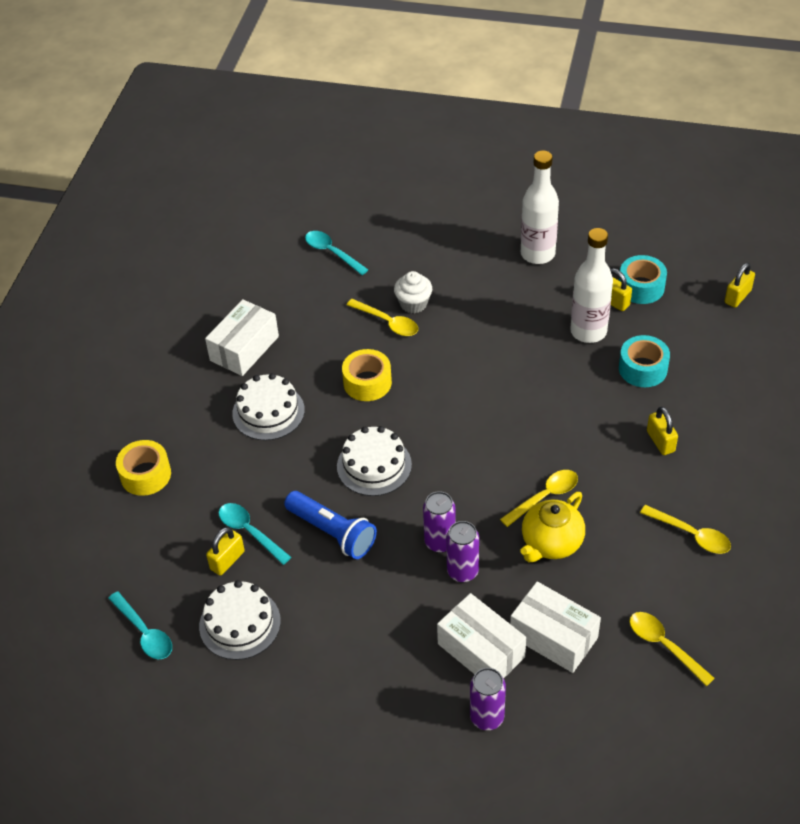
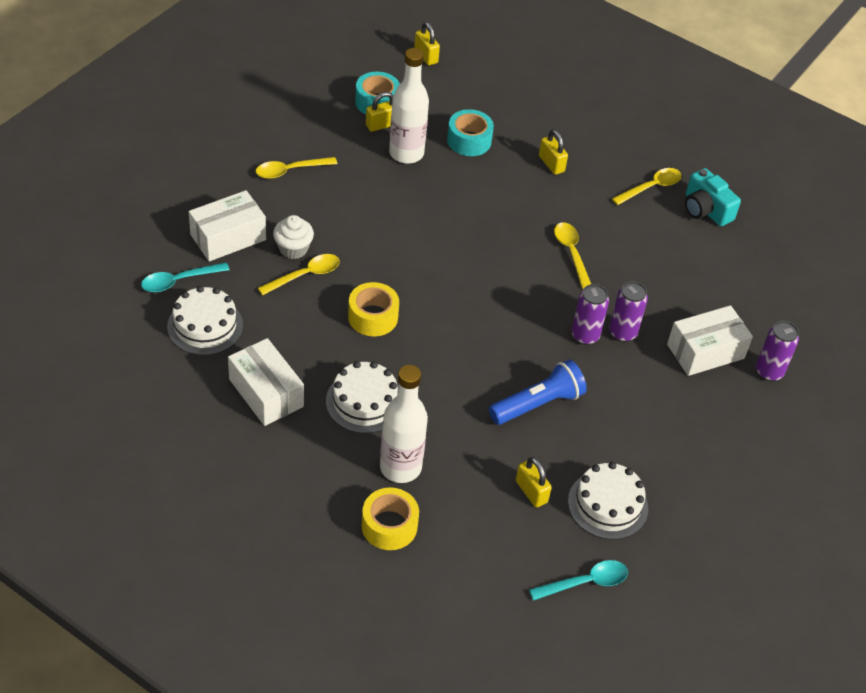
camera: 75 degrees left, 0 degrees up
(250, 532) = (506, 464): turquoise spoon -> none
(374, 465) = (476, 348): white cake -> white cake (205, 326)
(537, 254) = (290, 145): white bottle -> white bottle (400, 467)
(551, 543) = (620, 268): yellow teapot -> none
(553, 637) = (711, 303): white box -> white box (228, 237)
(660, 441) = (551, 164): yellow padlock -> yellow padlock turned 60 degrees clockwise
(664, 646) = (745, 245): yellow spoon -> yellow spoon (290, 171)
(694, 593) = (705, 209): none -> turquoise camera

